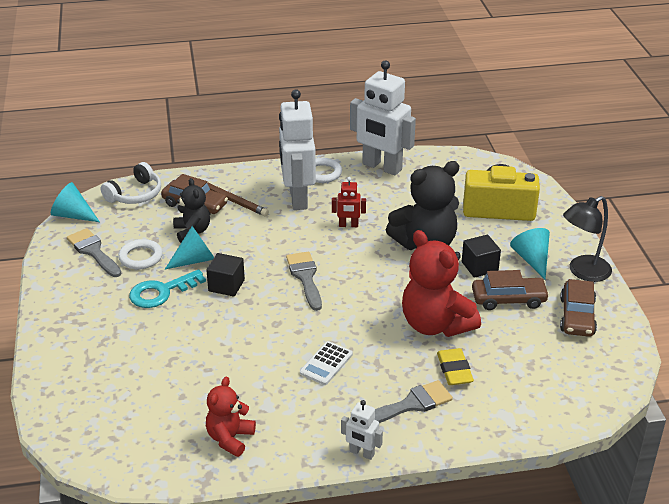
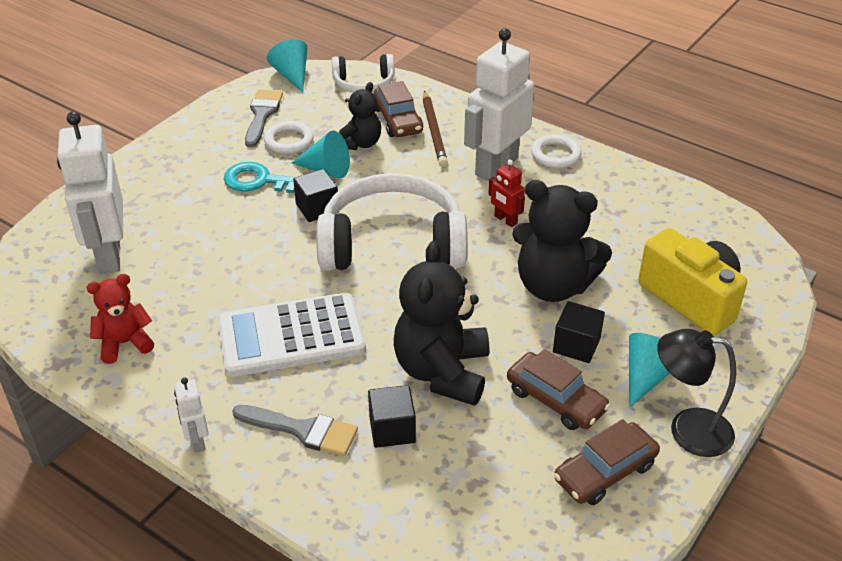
camera: 45 degrees right, 5 degrees up
(305, 277) = (392, 244): grey brush -> white headphones
(326, 363) = (291, 336): white calculator -> white calculator, size x2.10
(381, 167) = (625, 182): white robot -> white robot (109, 255)
(435, 324) = (442, 372): red teddy bear -> black teddy bear
(454, 370) = (392, 429): yellow eraser -> black cube

